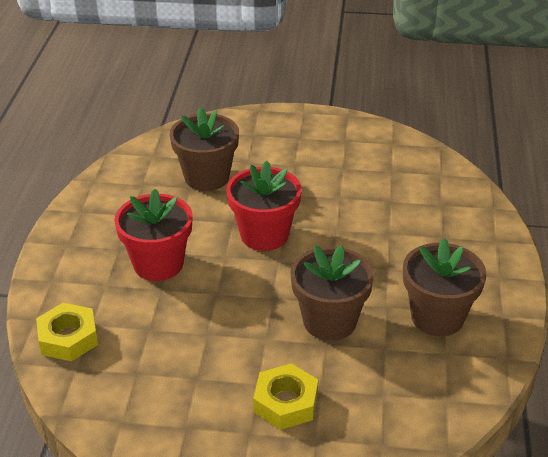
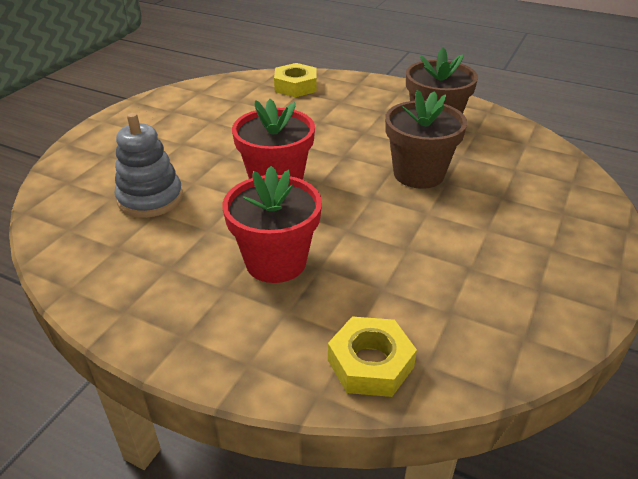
camera: 70 degrees left, 0 degrees up
(207, 177) = (150, 198): brown flower pot -> grey stacking toy
(286, 403) = (516, 219): yellow nut -> yellow nut (296, 86)

